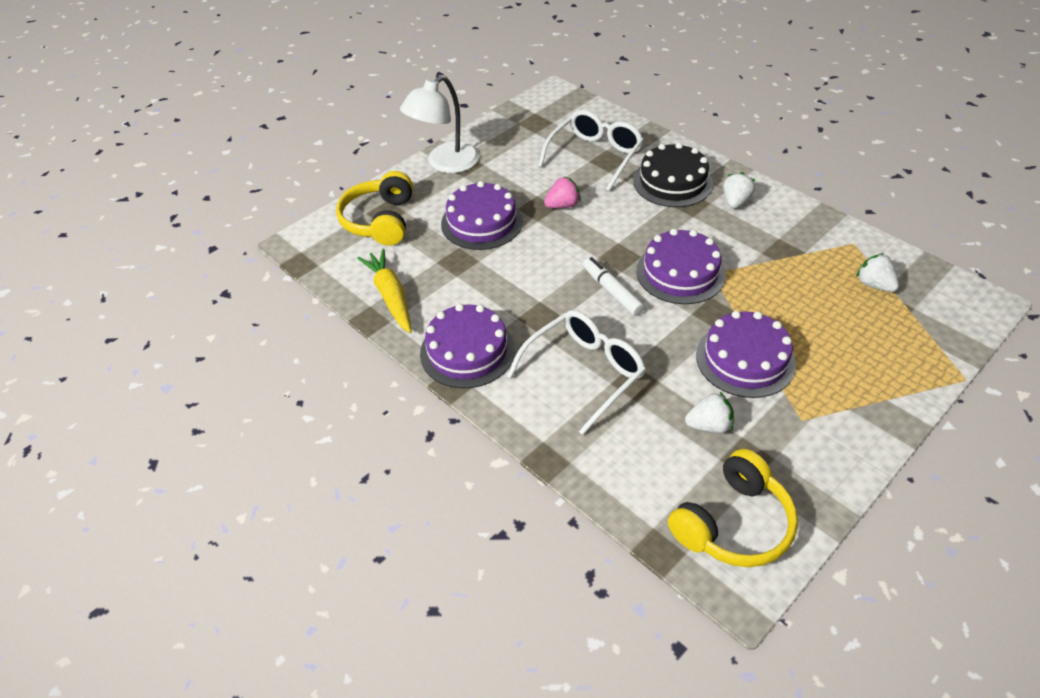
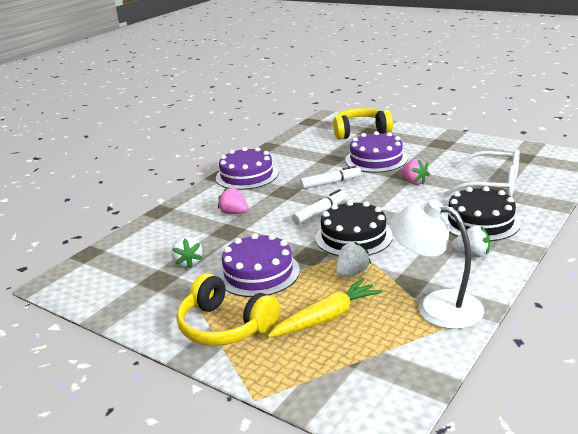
camera: 80 degrees right, 20 degrees down
(390, 296) = (289, 147): yellow carrot -> yellow carrot (327, 318)
(445, 164) = (437, 138): white lamp -> white lamp (436, 306)
(533, 271) = (331, 183): none -> white marker
(585, 372) = (234, 213): white glasses -> pink strawberry
(680, 273) = (353, 237): purple cake -> black cake
(733, 524) = (102, 278): yellow headphones -> yellow headphones (225, 326)
(874, 285) = (381, 340): white strawberry -> white strawberry (352, 273)

